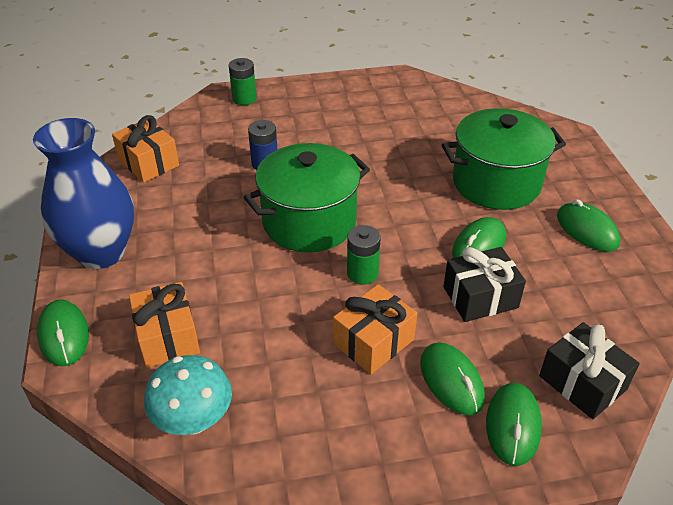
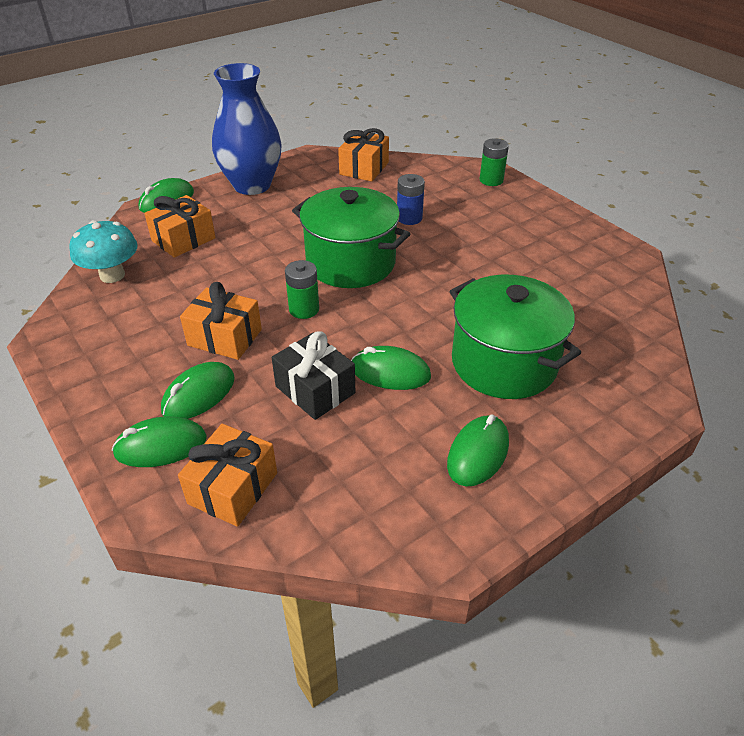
camera: 65 degrees right, 0 degrees up
(582, 383) = (233, 488): black gift -> orange gift

